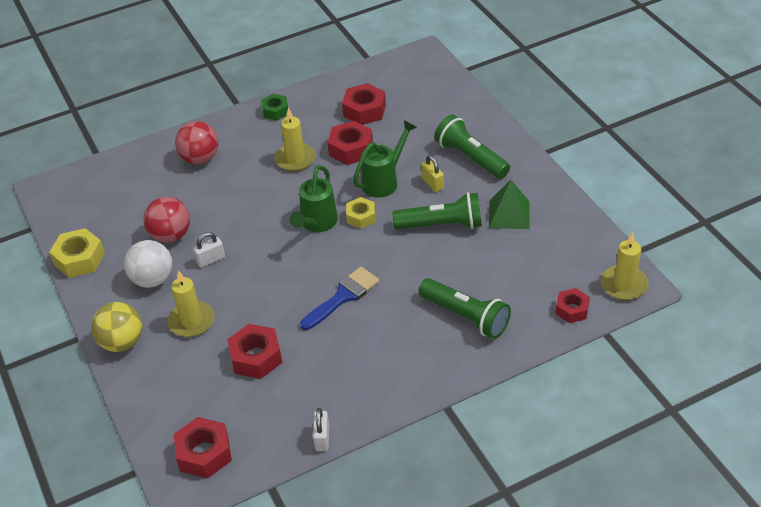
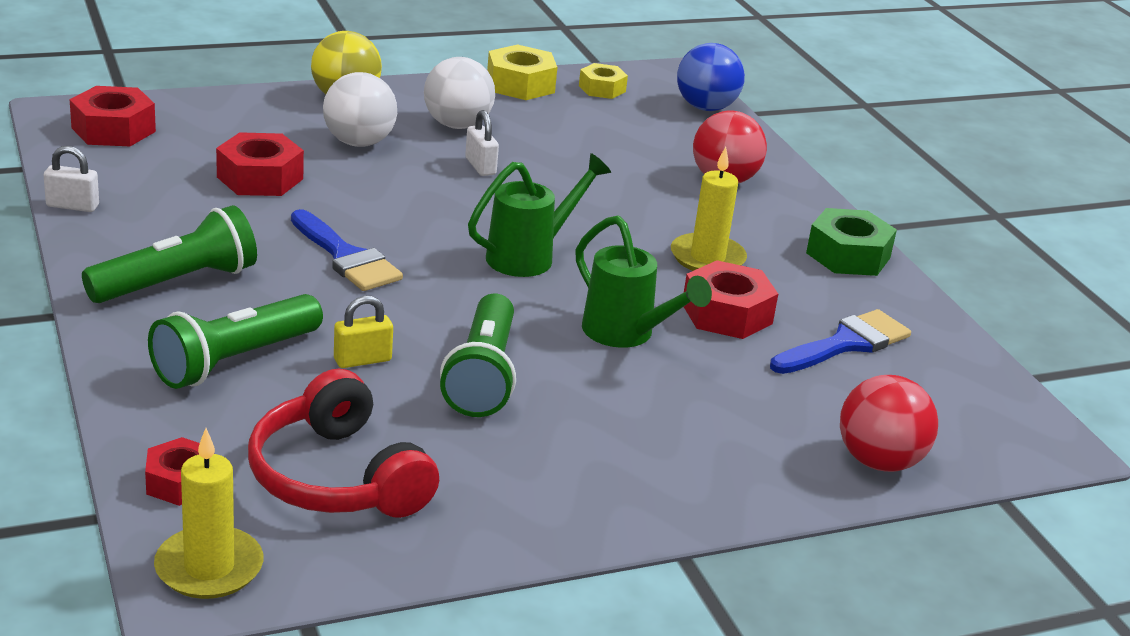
camera: 90 degrees right, 15 degrees down
(98, 172) = (706, 108): none -> blue ball
(171, 235) = (546, 144): red ball -> red ball (879, 462)
(191, 321) = (359, 143): yellow candle -> white ball
(275, 111) = (848, 255): green nut -> green nut, size x1.53
(316, 224) = (530, 256): green watering can -> green watering can turned 120 degrees clockwise
(361, 217) = (534, 298): yellow nut -> yellow nut (602, 89)
(364, 110) = (845, 344): red nut -> blue brush
(432, 183) = (605, 385): yellow padlock -> yellow padlock (362, 360)
(471, 158) = (676, 444): green flashlight -> green flashlight (177, 283)
(509, 214) = (485, 460): green pyramid -> none
(544, 259) = (337, 477): none -> red headphones

